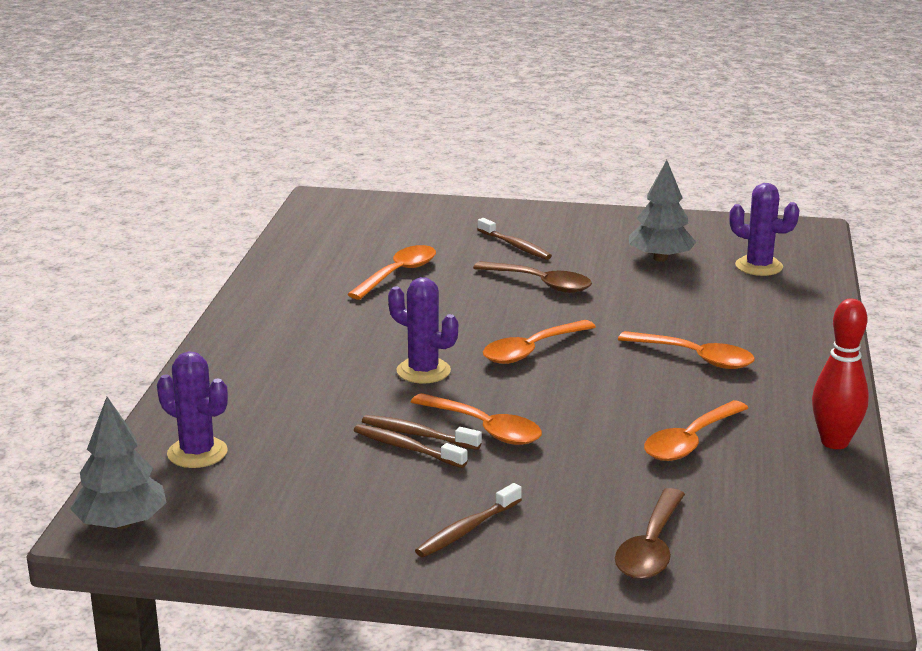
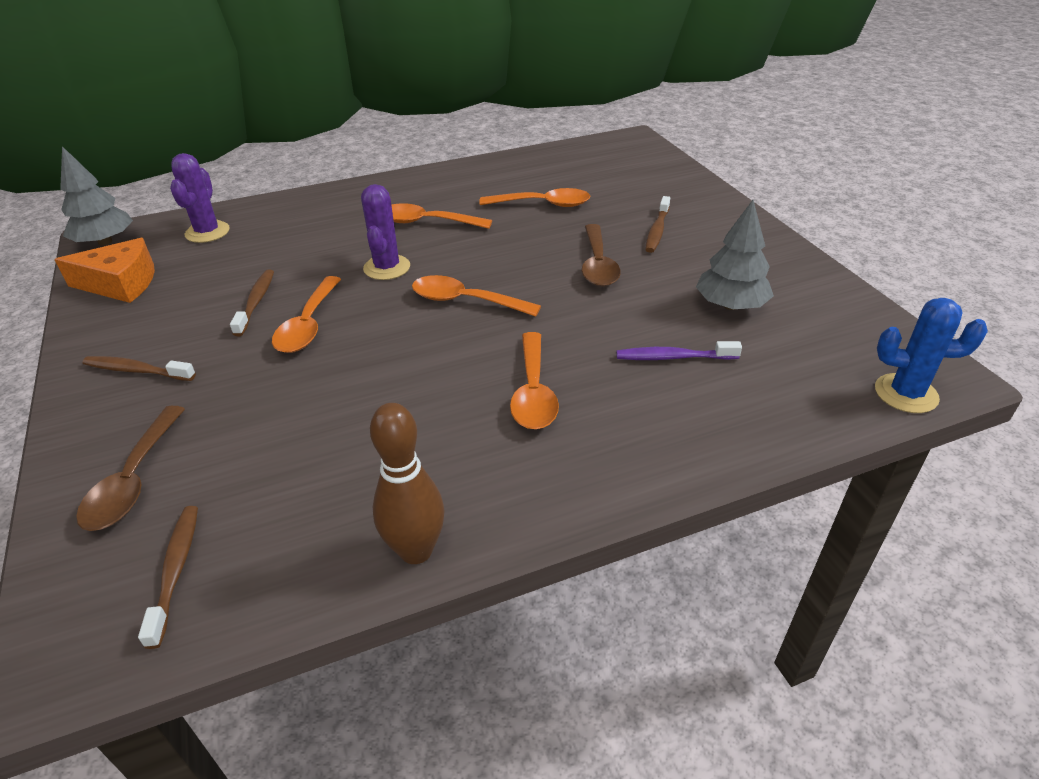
camera: 60 degrees right, 15 degrees up
(257, 522) = (121, 284): none -> orange cheese
(417, 434) = (280, 299): brown toothbrush -> brown toothbrush (176, 570)
(651, 548) = (134, 480): brown spoon -> brown spoon turned 75 degrees counterclockwise
(690, 441) = (352, 442): orange spoon -> orange spoon (427, 222)
(704, 298) = (673, 357): none -> purple toothbrush
(759, 266) = (794, 369): purple cactus -> none
(816, 246) = (906, 393): none -> blue cactus
(834, 442) = (416, 550): red bowling pin -> brown bowling pin

